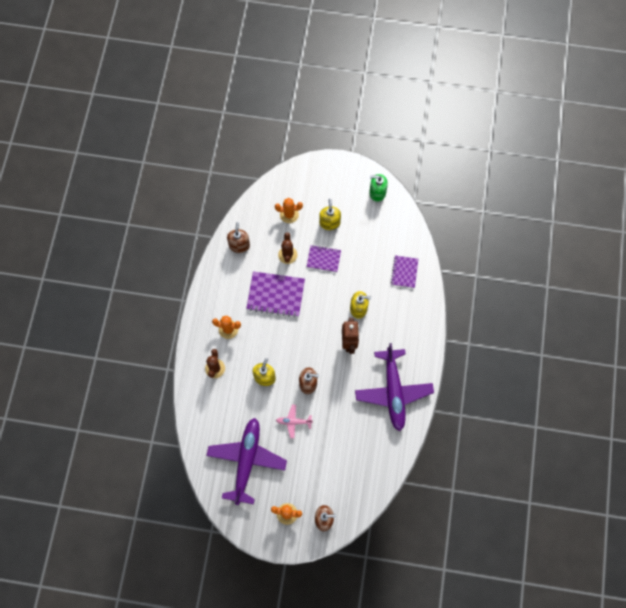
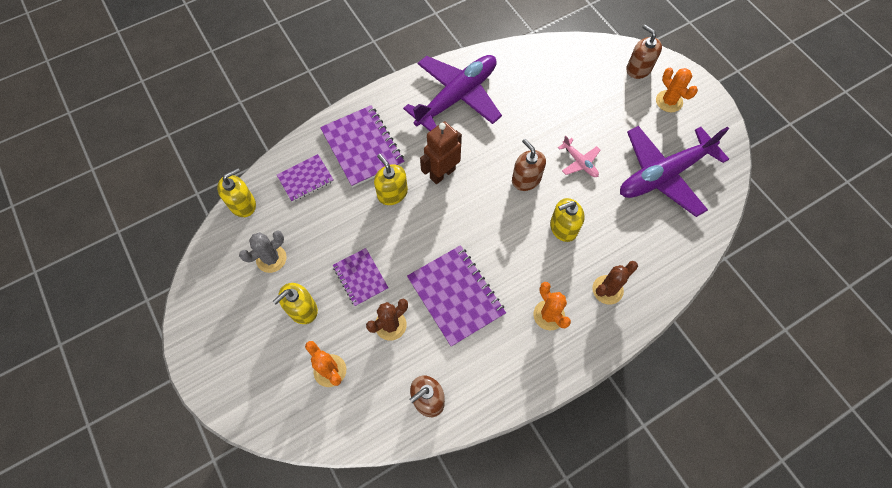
camera: 130 degrees left, 5 degrees down
(369, 226) = (271, 259): none -> grey cactus
(377, 192) = (213, 284): green soap dispenser -> none
(401, 314) = (362, 147): none -> purple notebook
(413, 232) = (243, 204): none -> yellow soap dispenser

